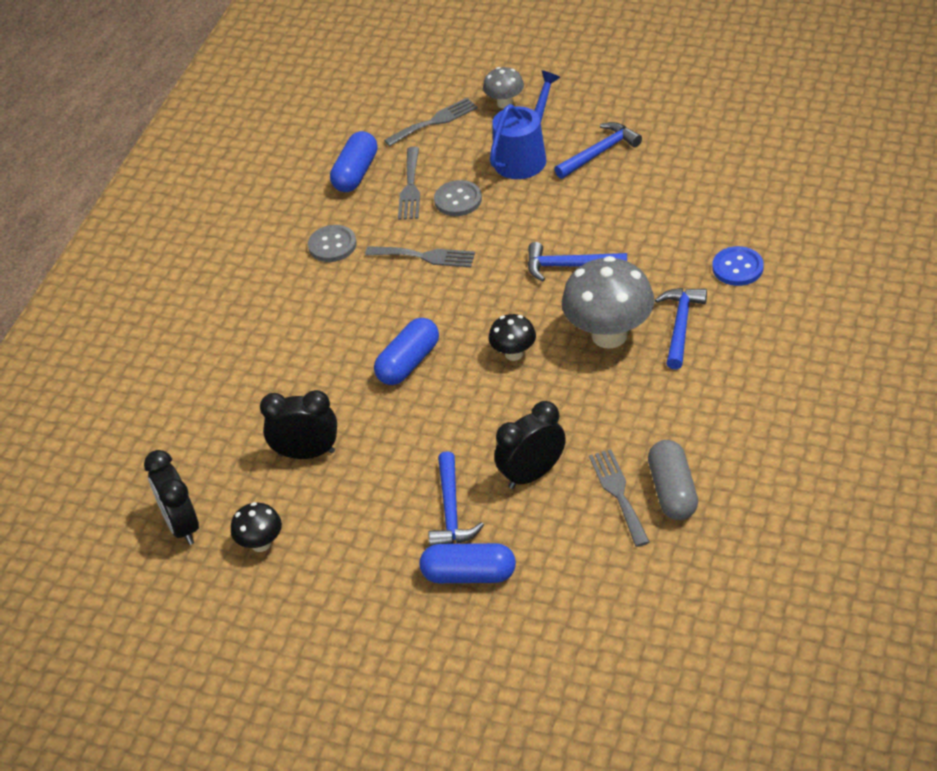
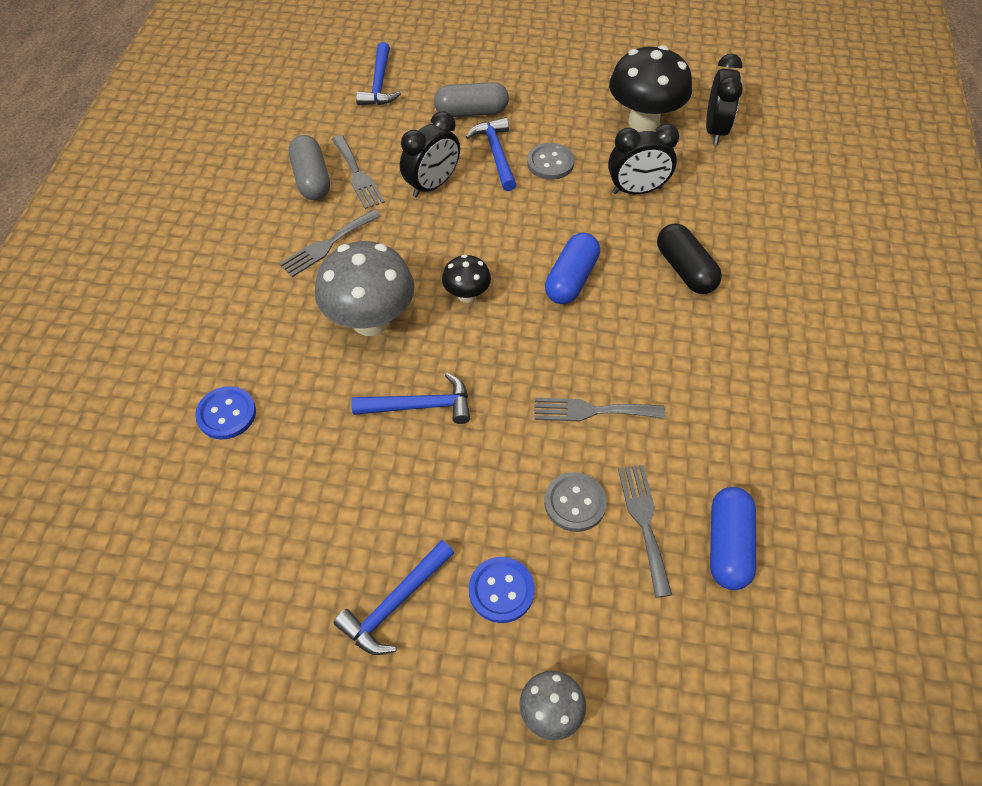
camera: 165 degrees right, 10 degrees up
(182, 526) = (715, 130): black clock -> black clock turned 45 degrees clockwise
(261, 544) = (643, 122): black mushroom -> black mushroom, size x1.93
(295, 366) = (685, 270): none -> black capsule
(332, 245) = (709, 421): grey button -> grey button (550, 163)
(435, 121) = (649, 662): grey fork -> grey fork (327, 245)
(469, 575) = (471, 112): blue capsule -> grey capsule
(524, 156) = (501, 590): blue watering can -> blue button
(680, 326) = (296, 336): blue hammer -> blue hammer (379, 84)

